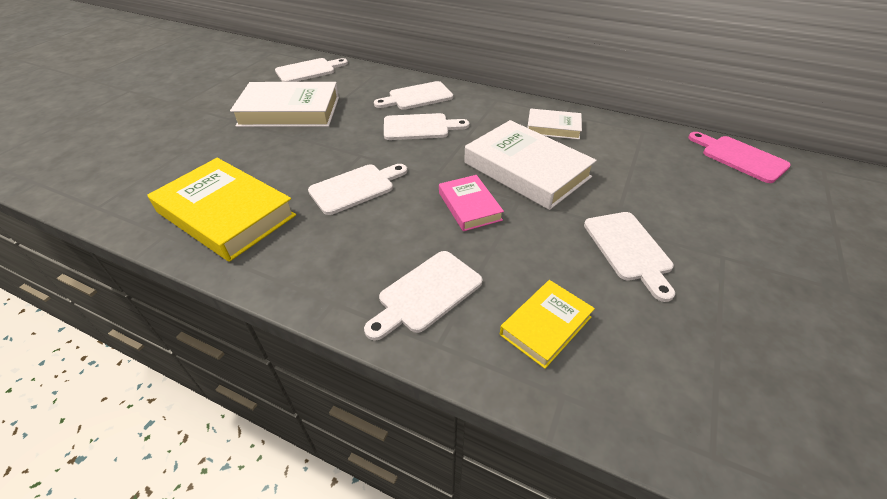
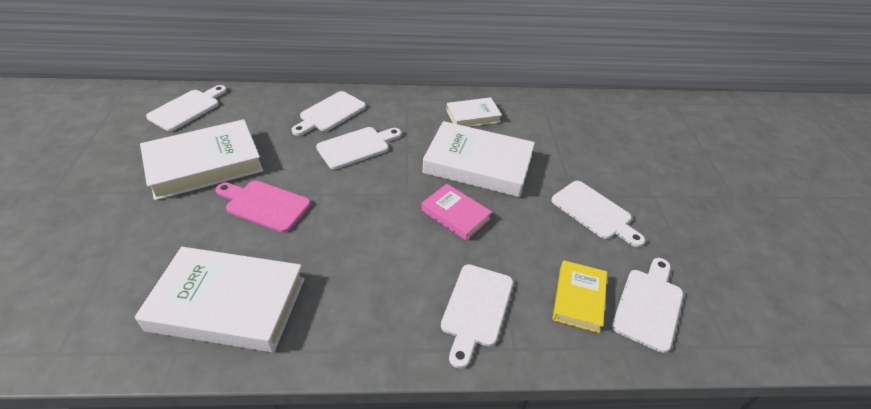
camera: 30 degrees left, 0 degrees up
(226, 214) = (228, 304): yellow book -> white book
(355, 188) = (341, 230): white cutting board -> white cutting board (648, 305)
(739, 157) = (619, 108): pink cutting board -> pink cutting board (264, 205)

